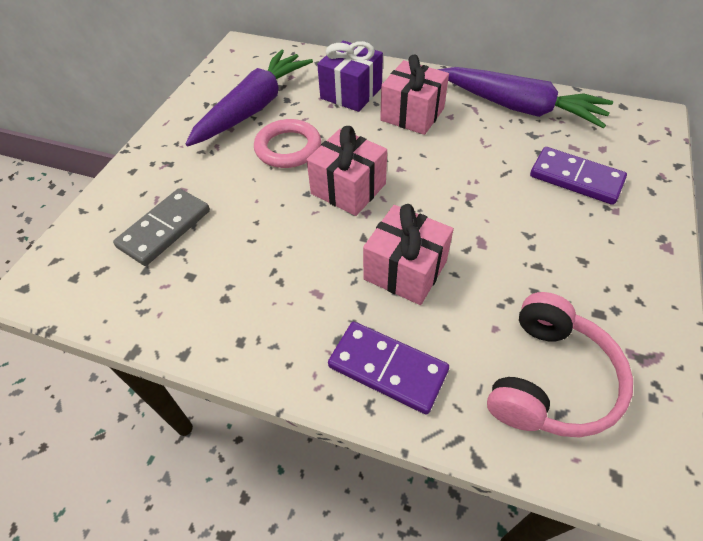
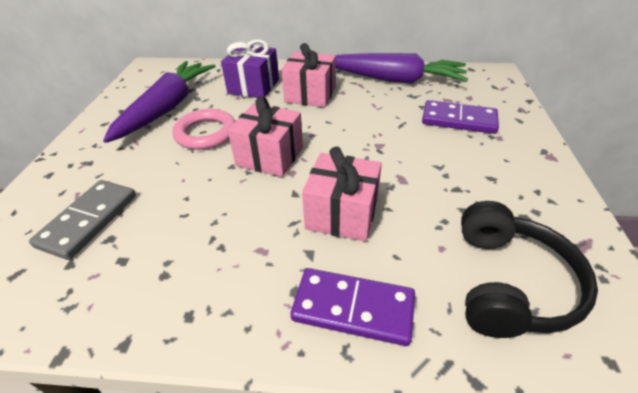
camera: 15 degrees left, 10 degrees down
(549, 379) = (508, 283): pink headphones -> black headphones

